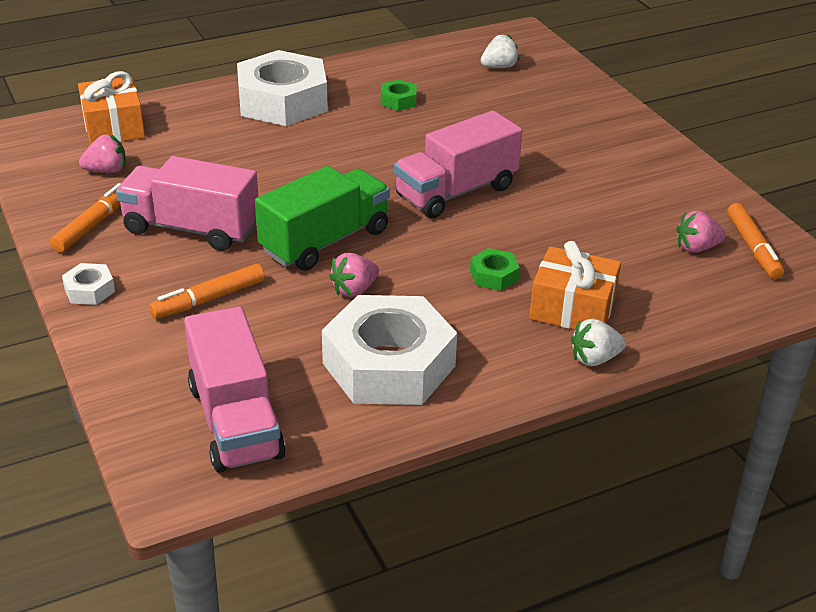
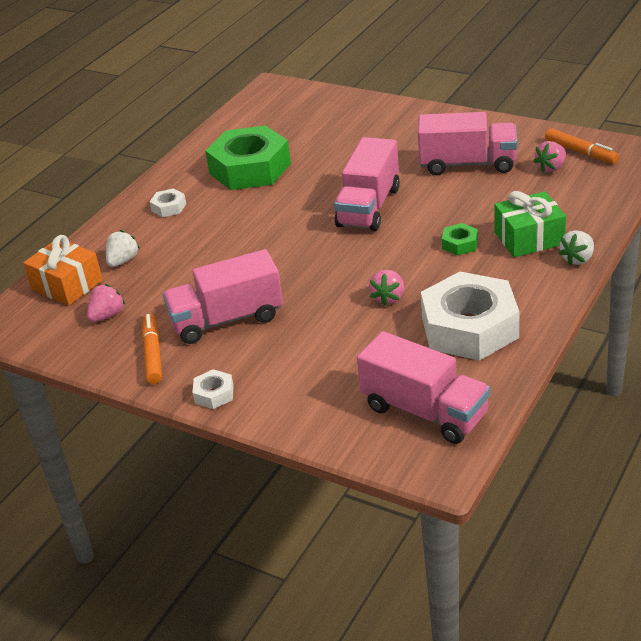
camera: 30 degrees left, 0 degrees up
(208, 299) = (304, 354): orange marker -> none
(282, 101) = (169, 207): white nut -> white nut, size x0.42
(325, 241) = (328, 279): green truck -> none
(398, 100) = (250, 168): green nut -> green nut, size x2.41
(499, 67) = (287, 115): white strawberry -> white strawberry (123, 261)
(572, 308) = (529, 238): orange gift -> green gift
(611, 199) = (467, 164): none -> pink truck

